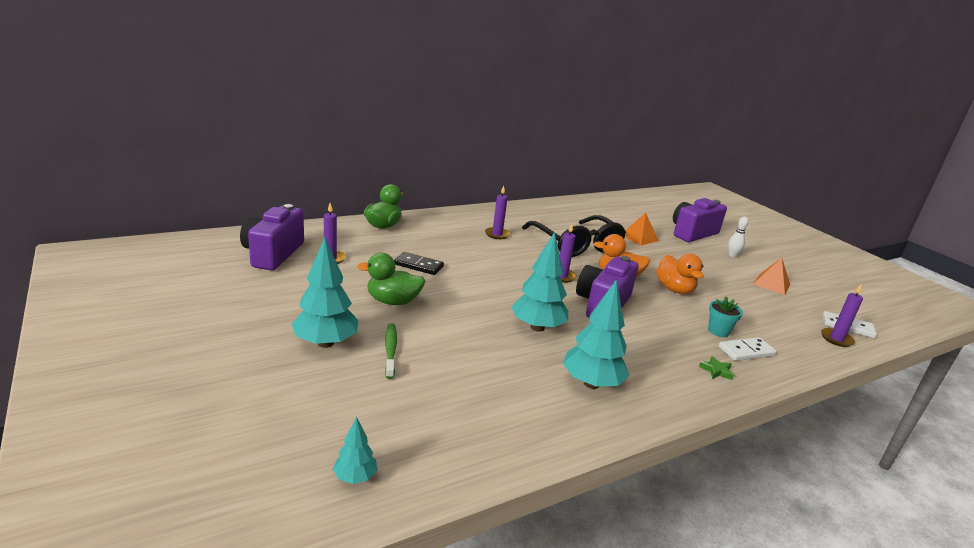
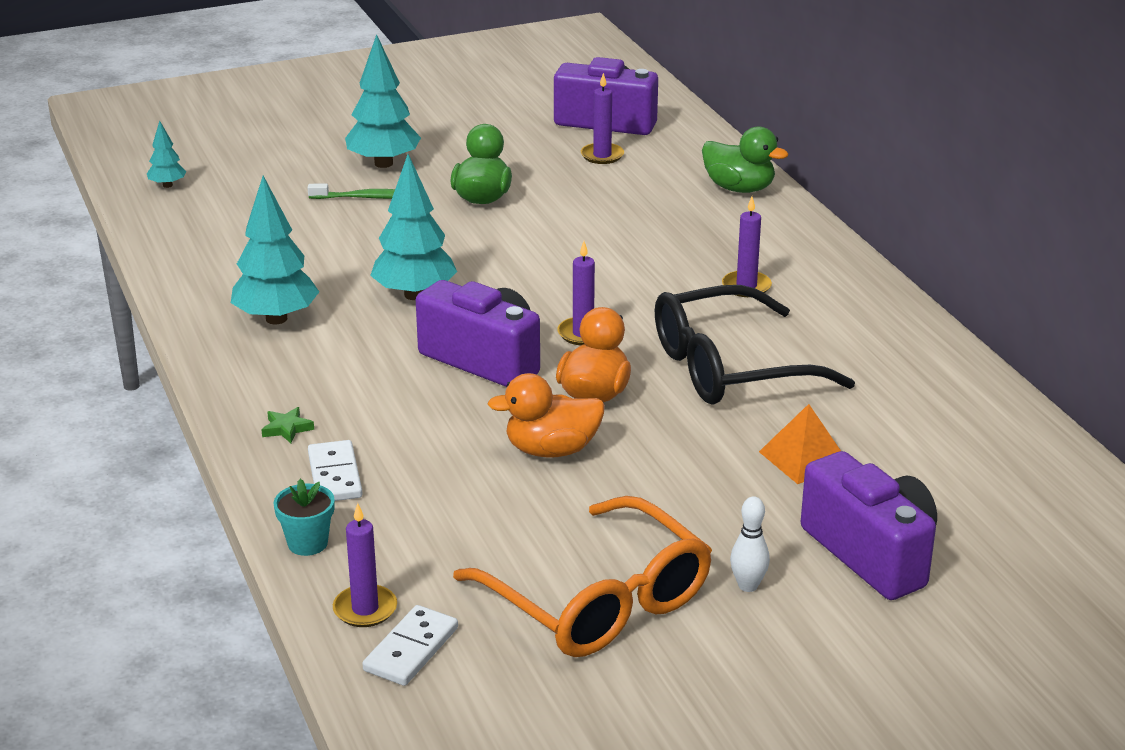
camera: 100 degrees right, 5 degrees up
(418, 265) = (595, 215): black domino -> none
(718, 331) = (399, 462): turquoise flower pot -> turquoise flower pot (307, 543)
(771, 284) = (598, 601): orange pyramid -> orange glasses

